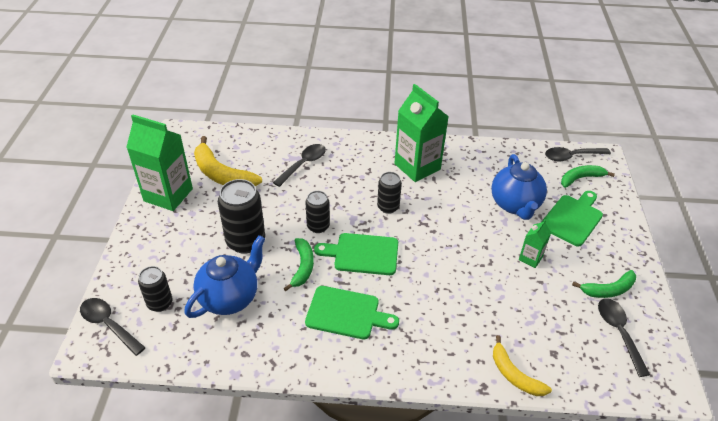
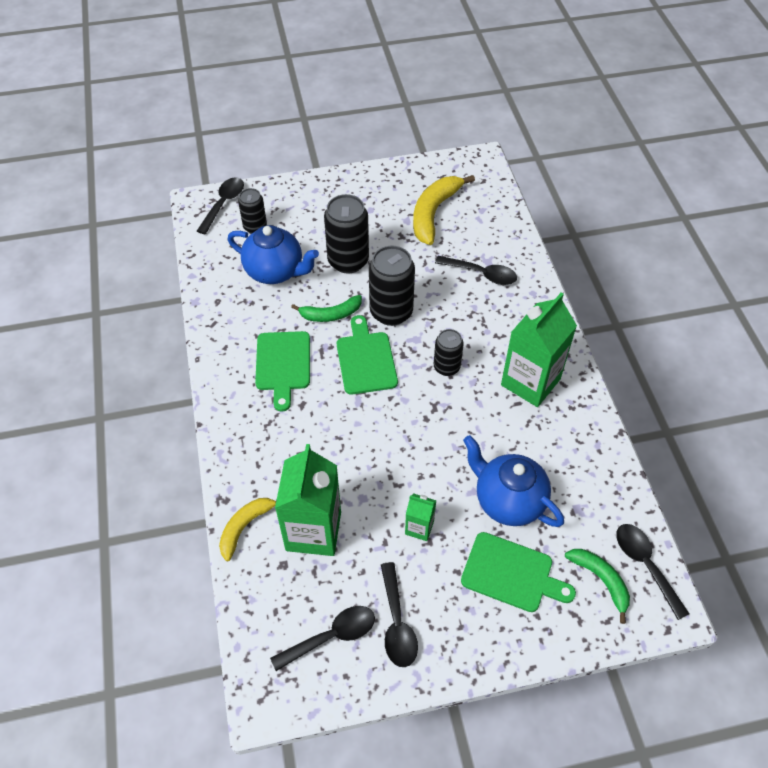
camera: 75 degrees right, 10 degrees up
(168, 195) = (387, 185): green carton -> green carton (313, 531)
(318, 226) = (391, 312): black can -> black can, size x1.68
(515, 205) = (508, 501): blue teapot -> blue teapot turned 60 degrees clockwise
(608, 290) = (397, 623): green banana -> black spoon

